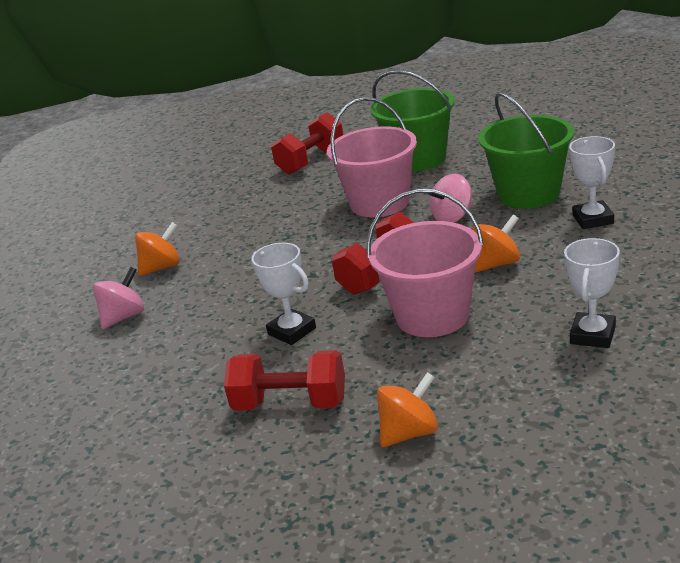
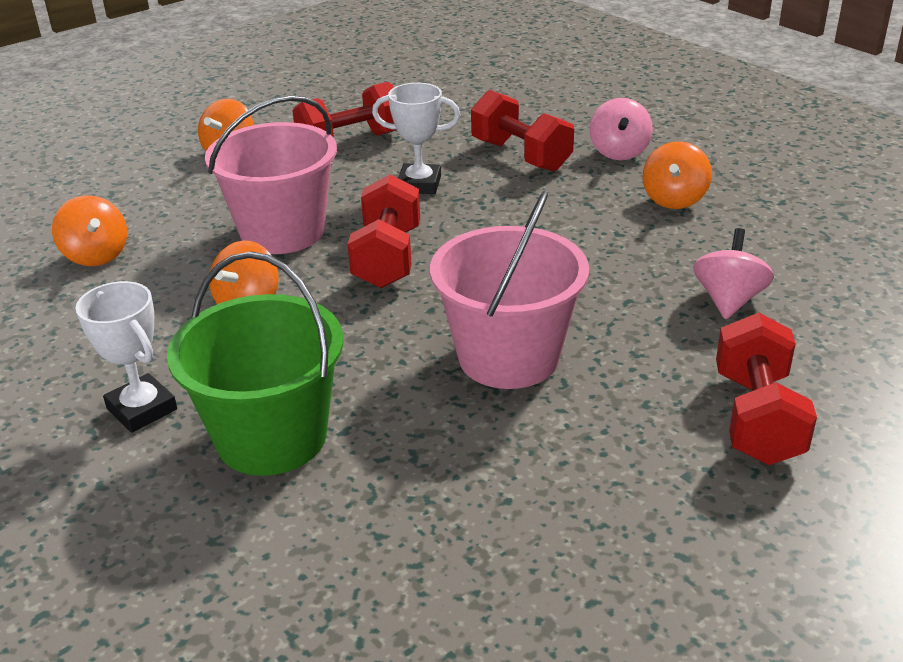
camera: 140 degrees right, 5 degrees up
(187, 336) = (521, 155): none -> red dumbbell
(418, 159) = (550, 476): green bucket -> none
(452, 217) = (365, 359): pink spinning top -> pink spinning top (728, 300)
(592, 335) = (96, 255): white trophy -> orange spinning top

